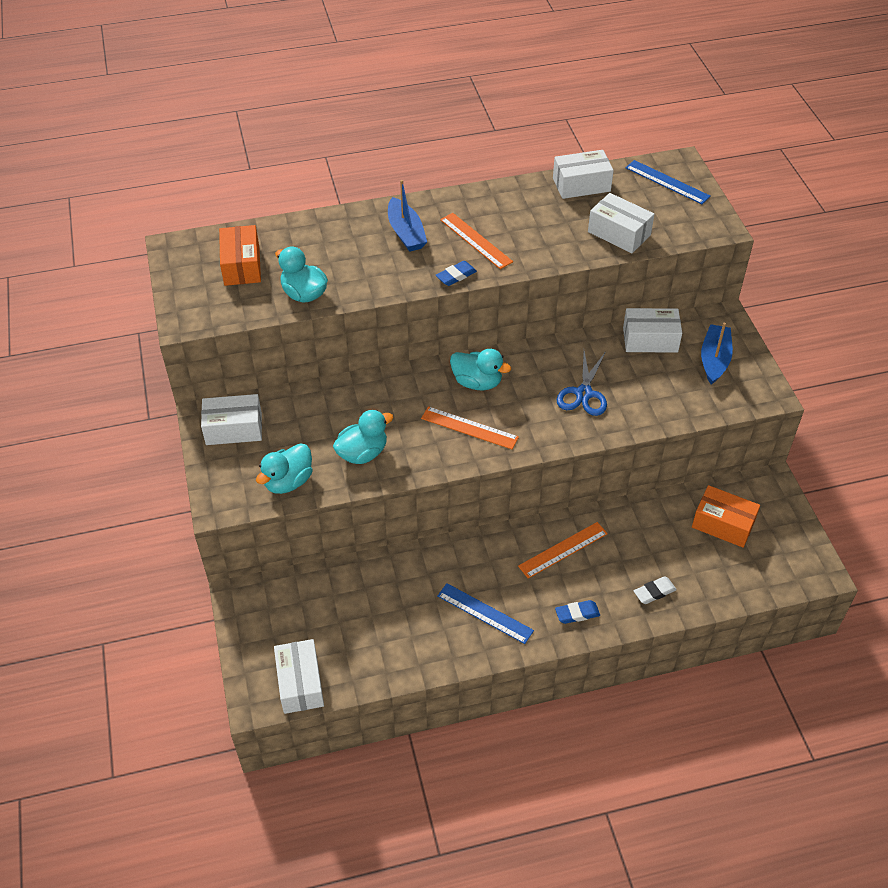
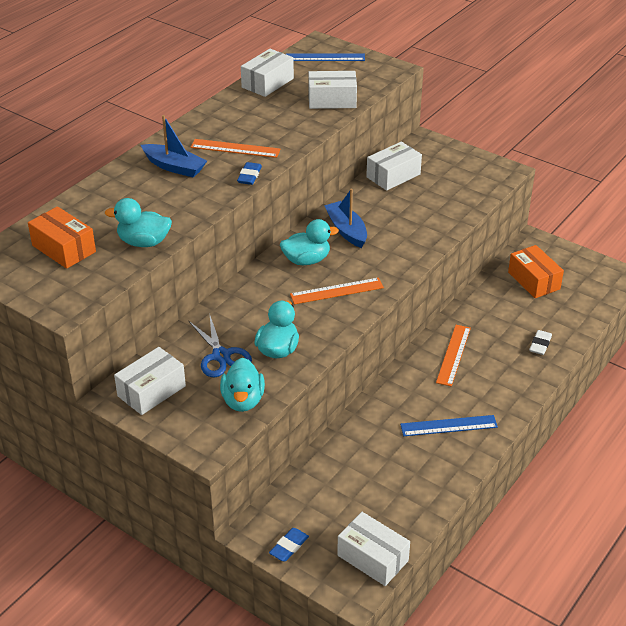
camera: 40 degrees left, 10 degrees down
(577, 614) = (508, 387): blue eraser -> blue eraser (289, 547)
(584, 393) = (389, 229): blue scissors -> blue scissors (221, 356)
(714, 360) = (448, 167): blue boat -> blue boat (346, 230)
(723, 524) = (534, 280): orange box -> orange box turned 75 degrees clockwise

